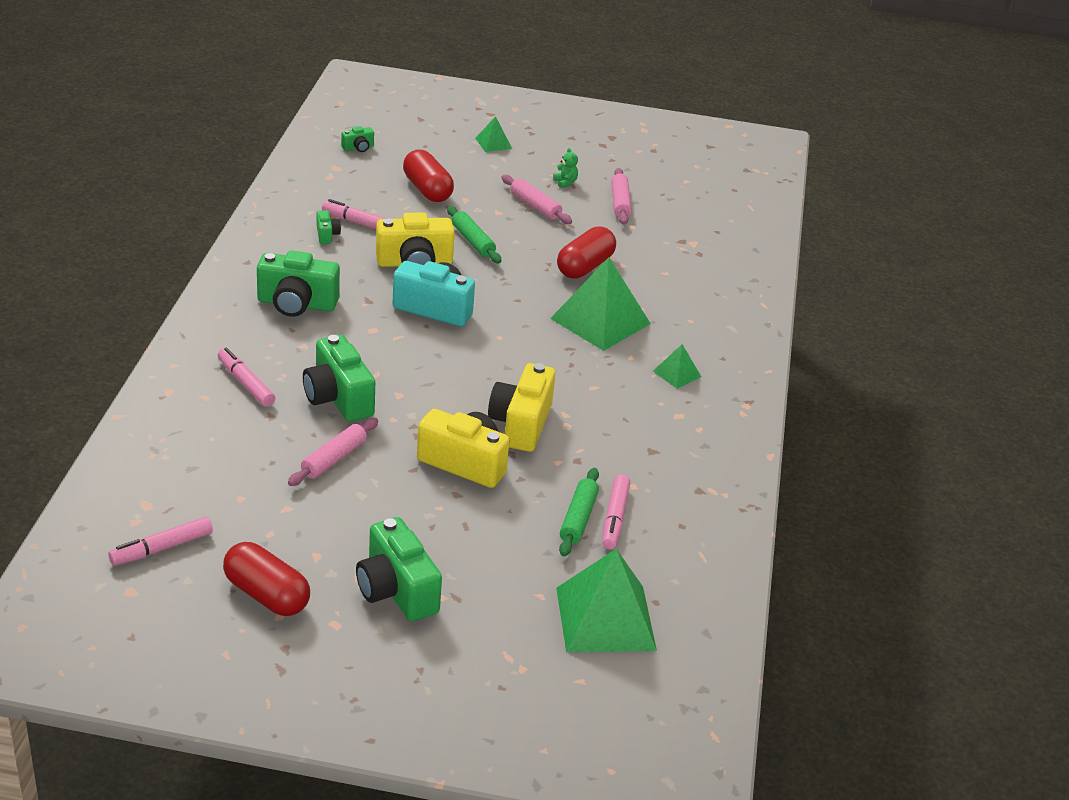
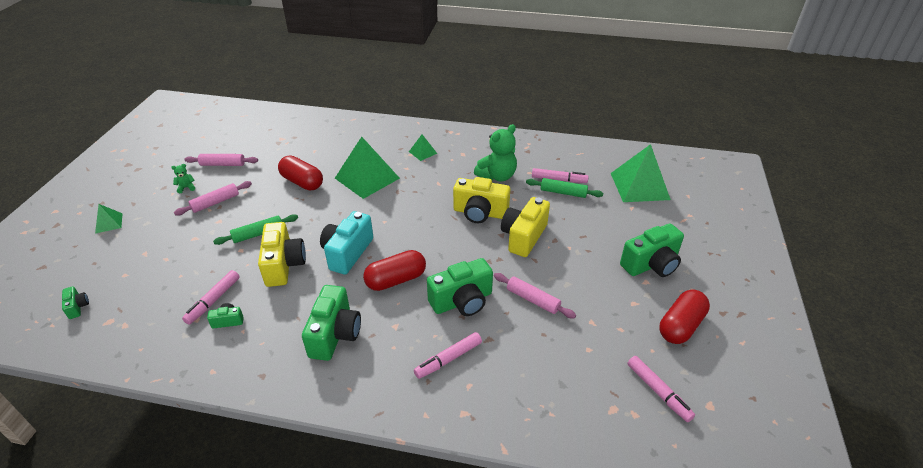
camera: 85 degrees left, 5 degrees up
(427, 190) = (171, 260): red capsule -> red capsule (396, 280)
(618, 449) = (497, 176): none -> green teddy bear

